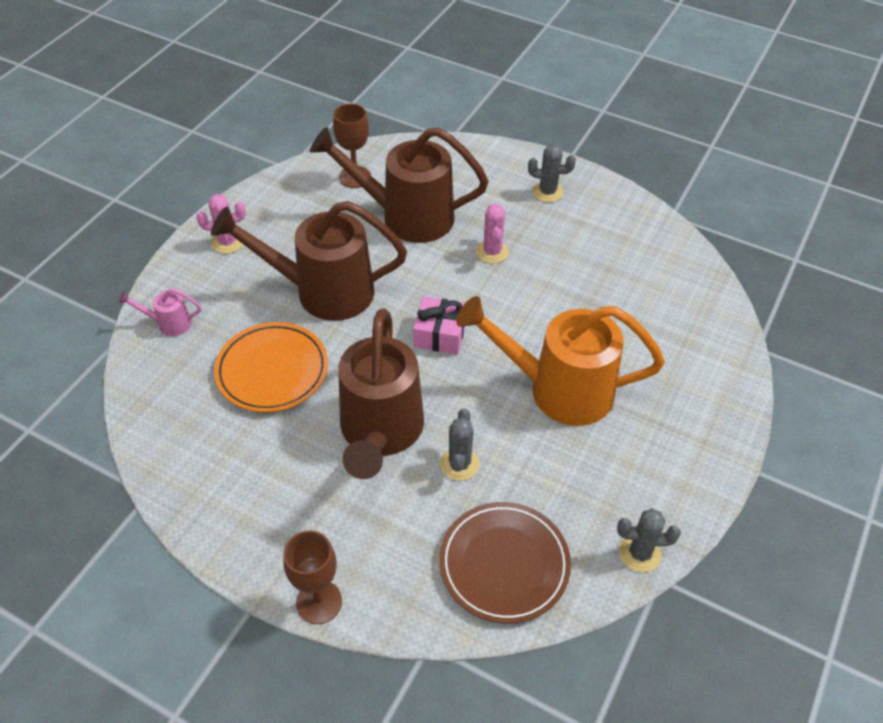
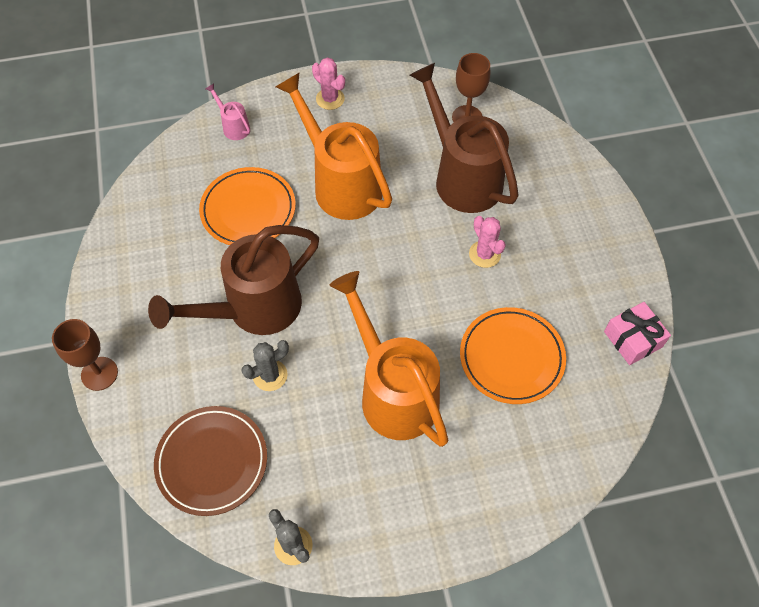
camera: 50 degrees right, 10 degrees up
(323, 291) = (341, 184): brown watering can -> orange watering can
(440, 334) = (372, 280): pink gift -> pink gift (633, 339)
(492, 252) = (484, 254): pink cactus -> pink cactus turned 75 degrees counterclockwise
(547, 192) = (589, 245): grey cactus -> none
(599, 298) = (511, 357): none -> orange plate

